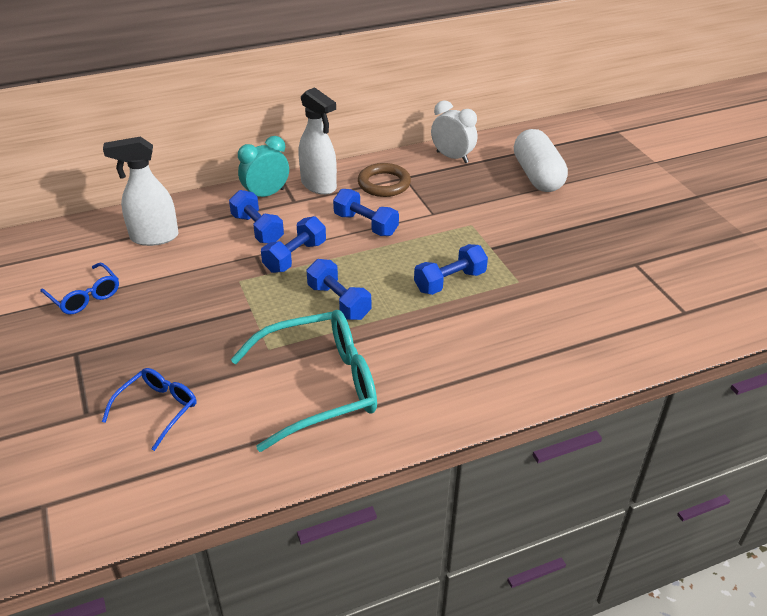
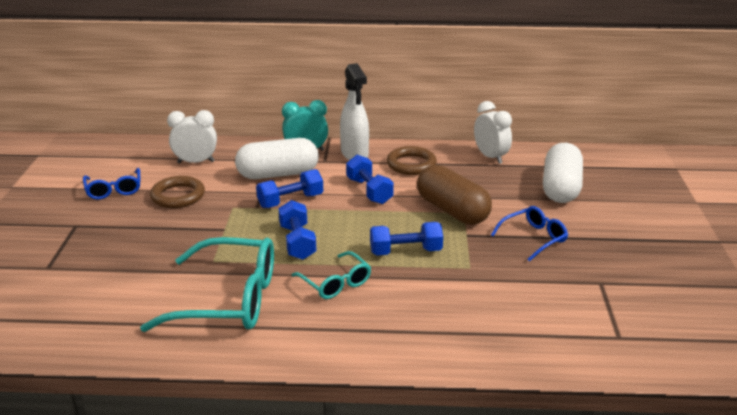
camera: 25 degrees right, 10 degrees down
(154, 237) = (196, 162): white spray bottle -> white clock
(157, 409) = (97, 279): blue glasses -> blue glasses (534, 238)
(167, 284) = (178, 196): none -> brown ring
(257, 229) = (278, 174): blue dumbbell -> white capsule
(410, 335) = (336, 283): none -> turquoise glasses
(460, 225) = (452, 211): none -> brown capsule

